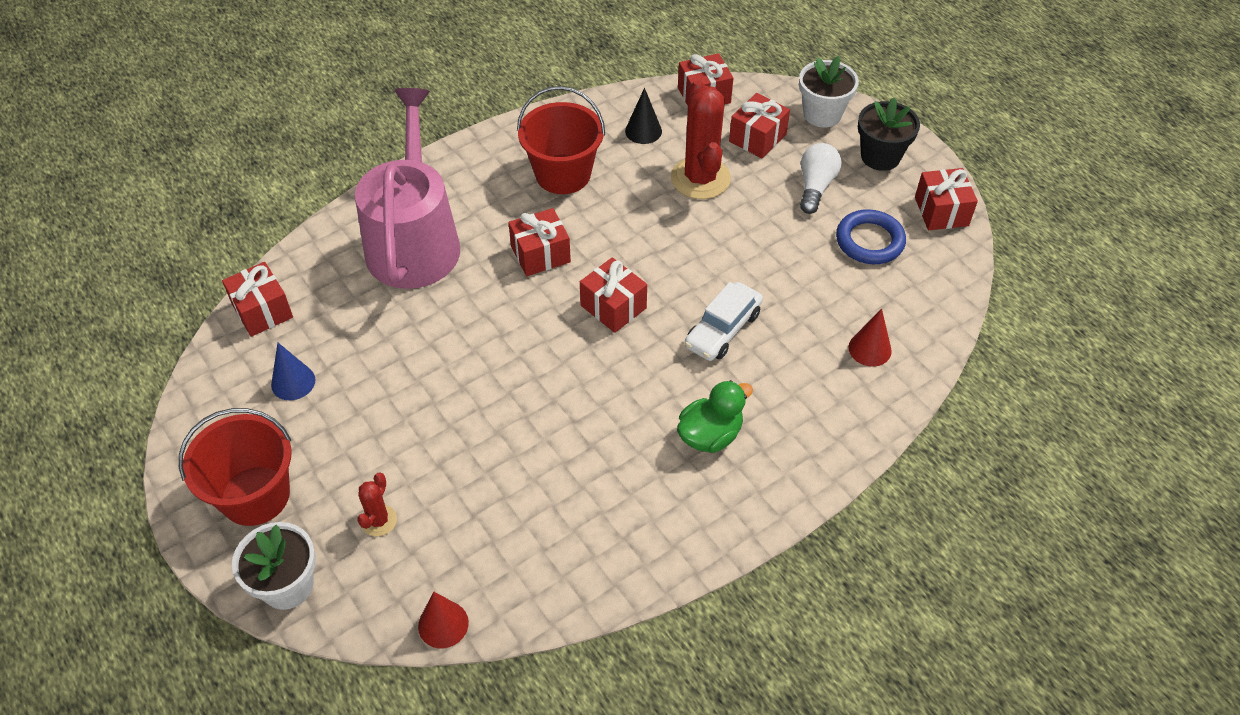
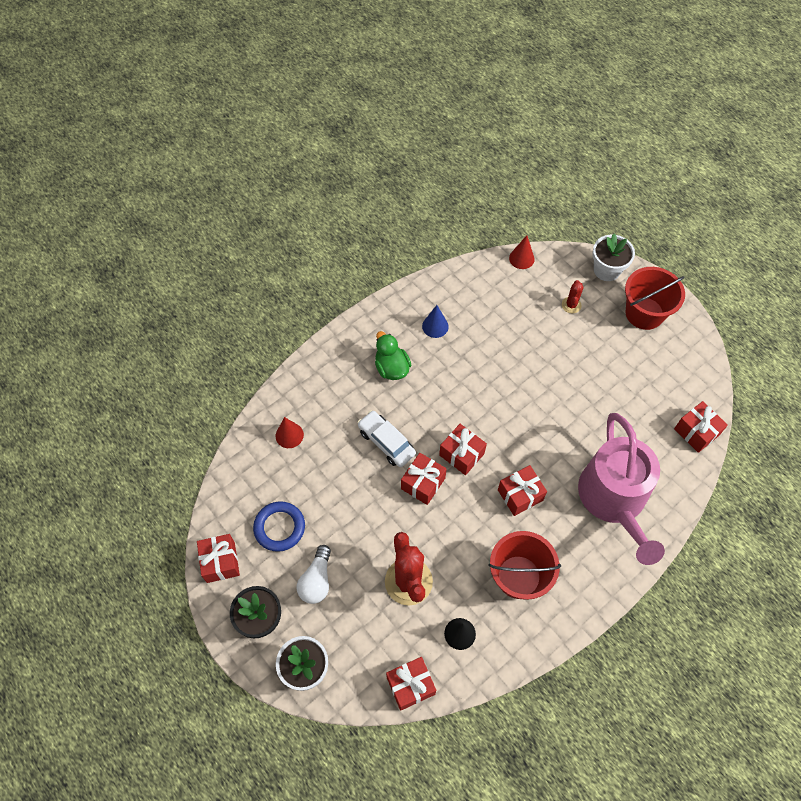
camera: 175 degrees right, 10 degrees up
(293, 382) = (653, 382): blue cone -> blue cone (435, 326)
(710, 435) = (391, 368): green duck -> green duck turned 105 degrees clockwise
(722, 329) = (386, 442): white car -> white car turned 75 degrees counterclockwise
(757, 138) = (362, 633): red gift -> red gift (423, 483)

